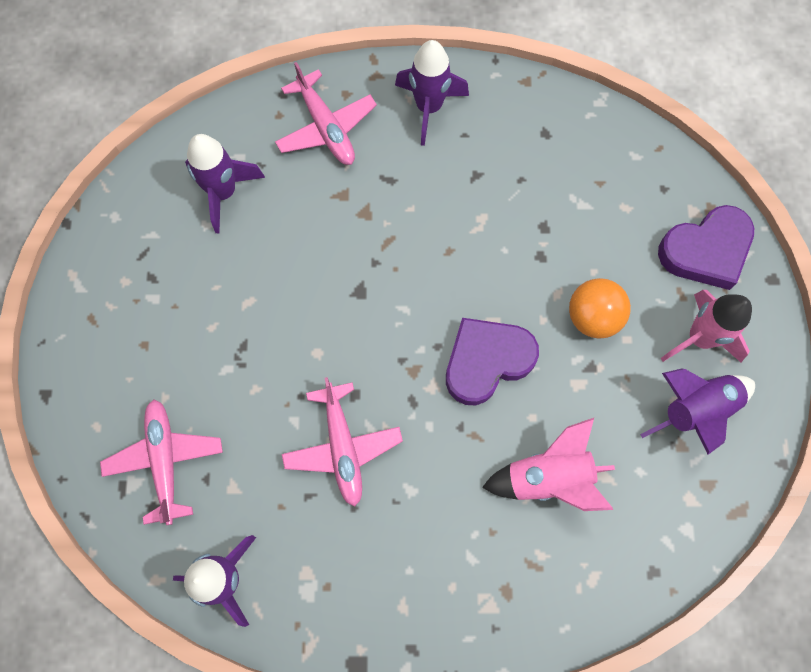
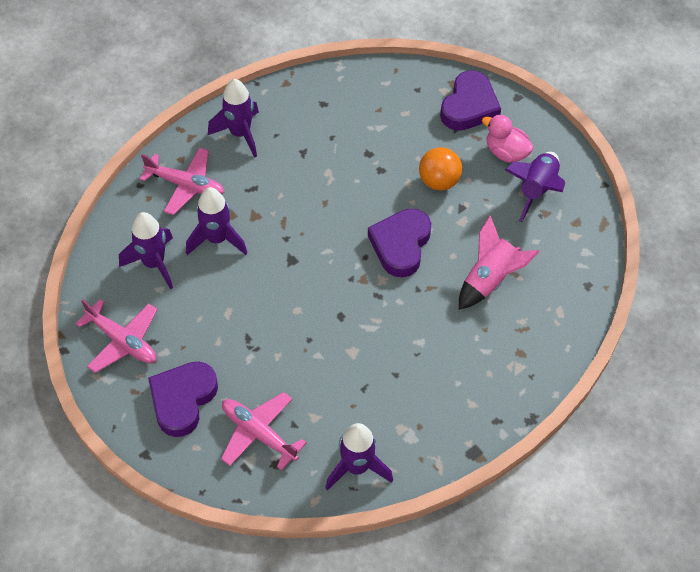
camera: 40 degrees left, 15 degrees down
(126, 364) = (182, 400): none -> purple heart
(306, 211) = (217, 239): none -> purple rocket
(342, 447) = (360, 348): pink plane -> pink plane (122, 341)
(699, 338) = (506, 152): pink rocket -> pink duck

